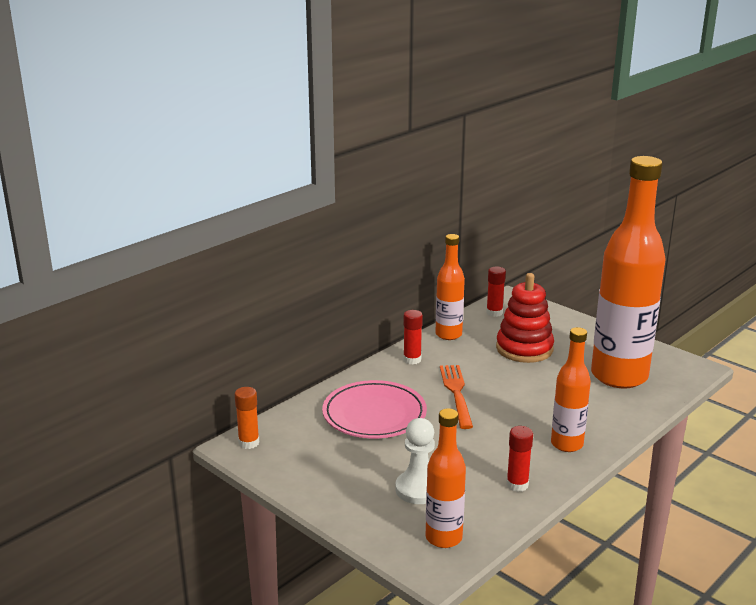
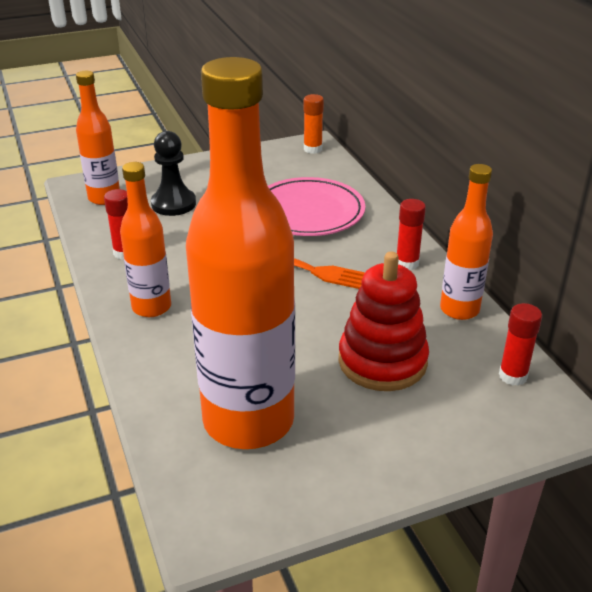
camera: 115 degrees right, 10 degrees up
(418, 489) = (173, 204): white pawn -> black pawn

